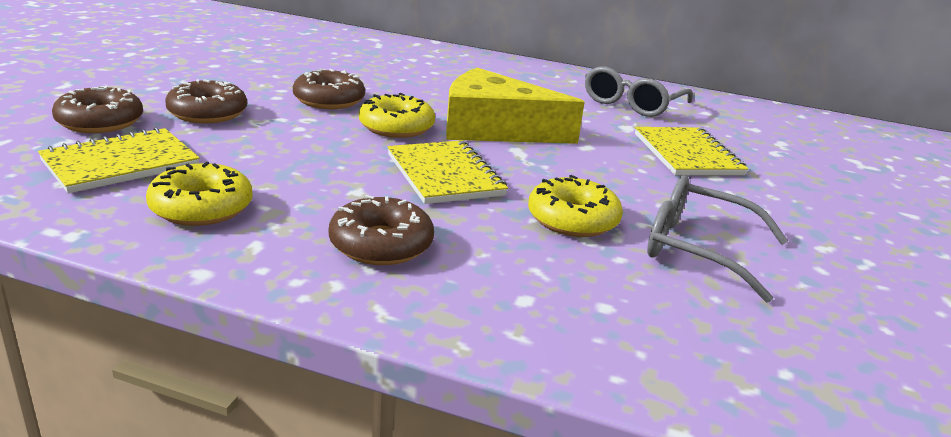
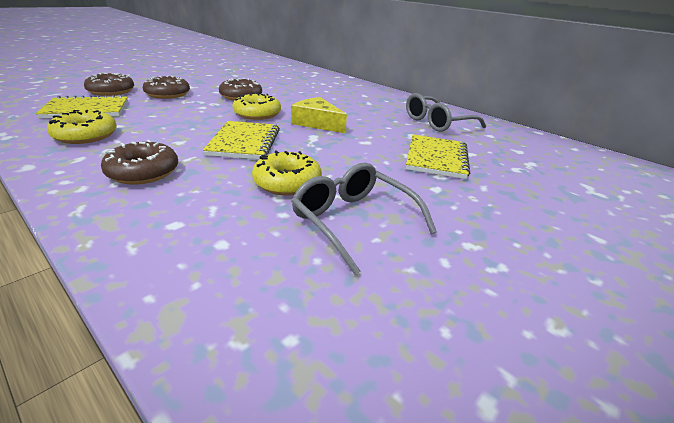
camera: 25 degrees right, 5 degrees up
(494, 128) = (317, 123): yellow cheese -> yellow cheese, size x0.65

